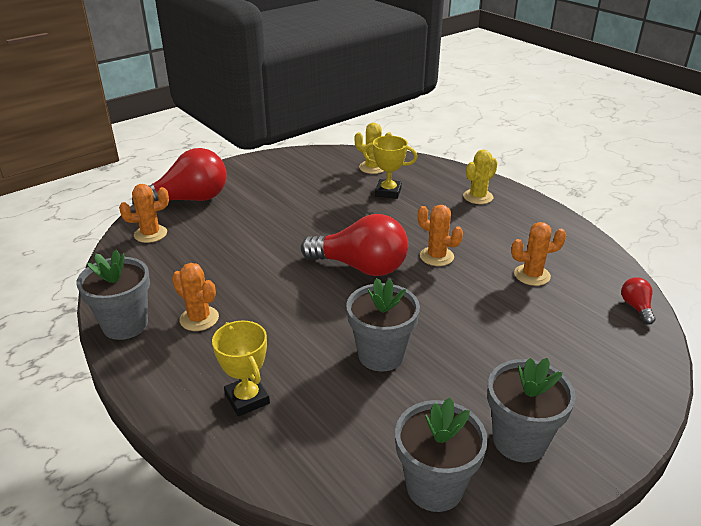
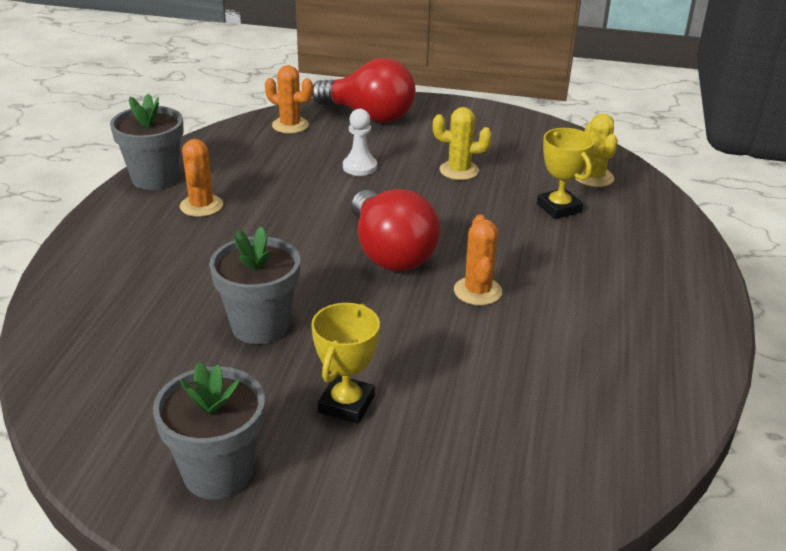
camera: 50 degrees right, 0 degrees up
(247, 399) = (122, 279): yellow trophy -> yellow trophy (346, 404)
(248, 232) = (359, 167): none -> white pawn
(434, 486) = (101, 437): grey flower pot -> none
(478, 197) = (652, 270): yellow cactus -> yellow cactus (459, 170)
(532, 275) = (538, 375): orange cactus -> none
(636, 307) = (587, 492): red light bulb -> none

